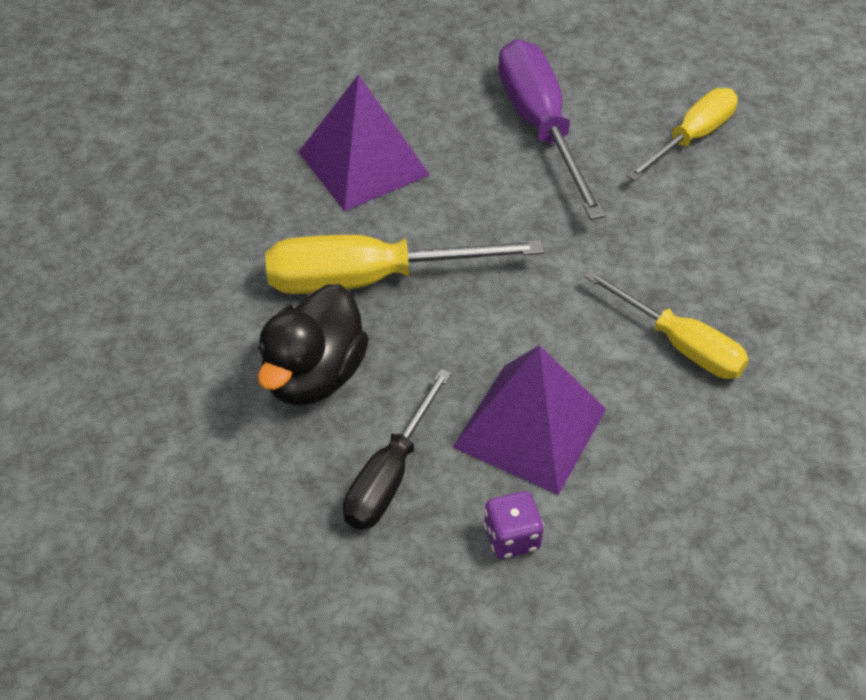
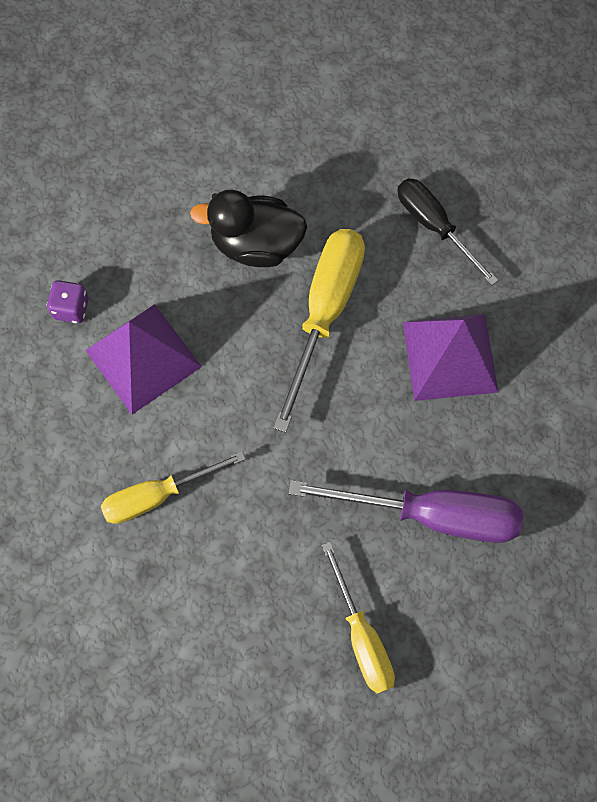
camera: 115 degrees right, 20 degrees up
(314, 375) = (256, 244): black duck -> black duck turned 45 degrees counterclockwise
(390, 474) = (154, 259): black screwdriver -> black screwdriver (434, 226)

